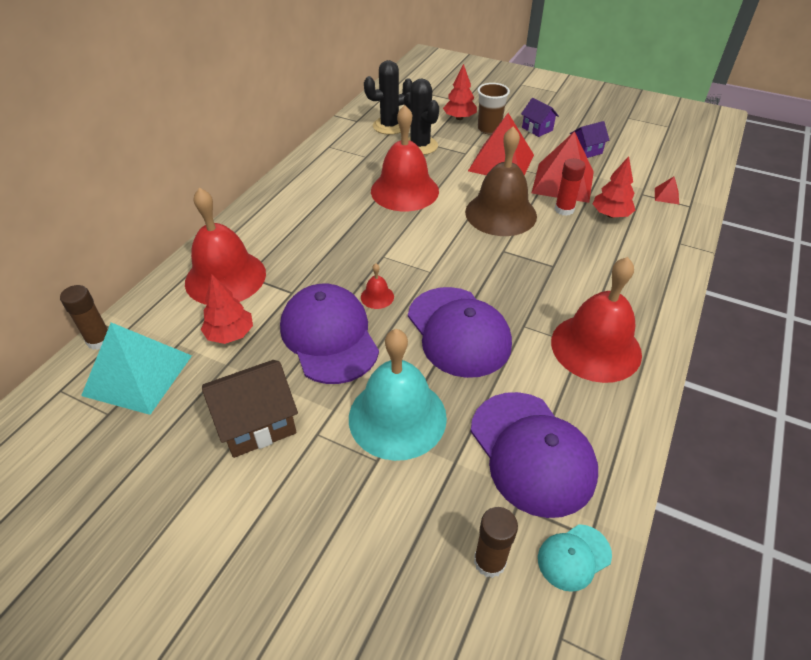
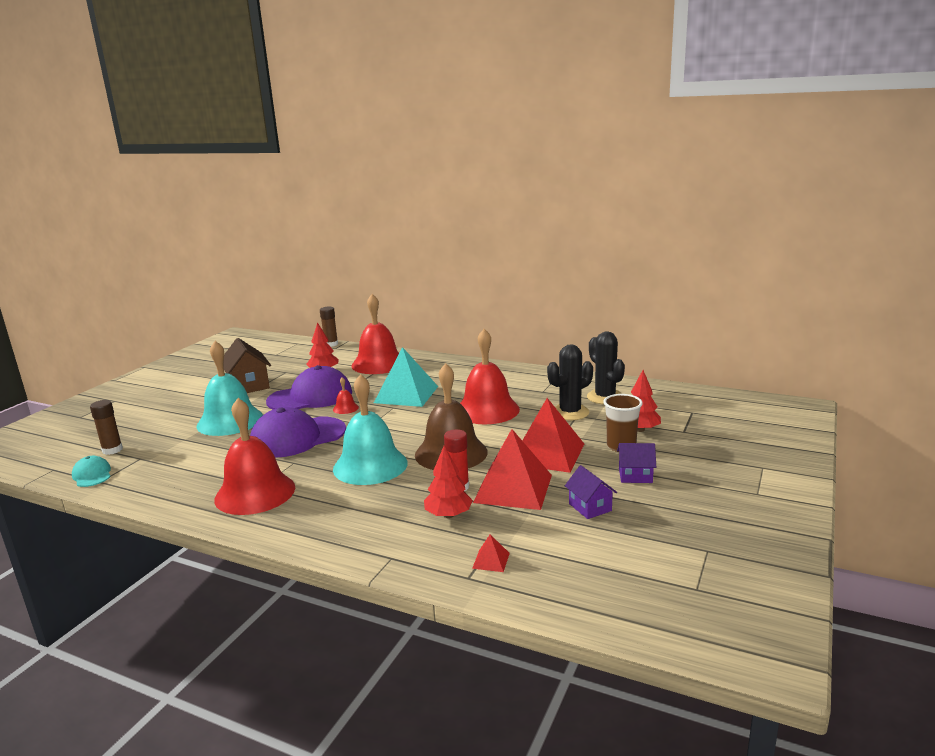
camera: 90 degrees right, 25 degrees down
(138, 375) = (300, 356): turquoise pyramid -> turquoise pyramid (406, 394)
(528, 264) = (370, 465): none -> turquoise bell
(532, 453) = (173, 463): purple cap -> none
(537, 129) = (635, 476): purple house -> purple house turned 45 degrees clockwise

